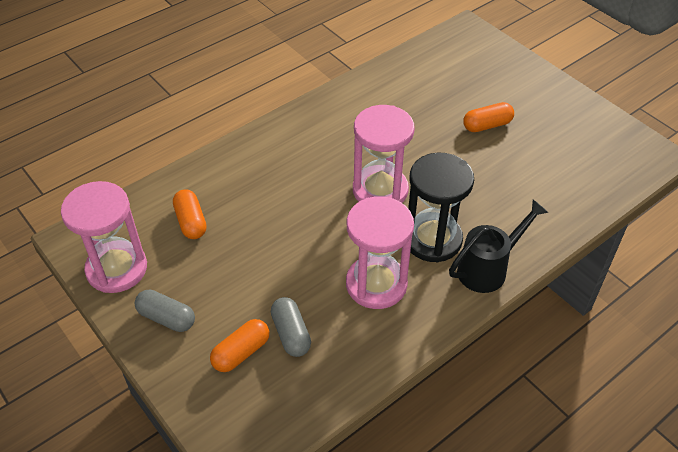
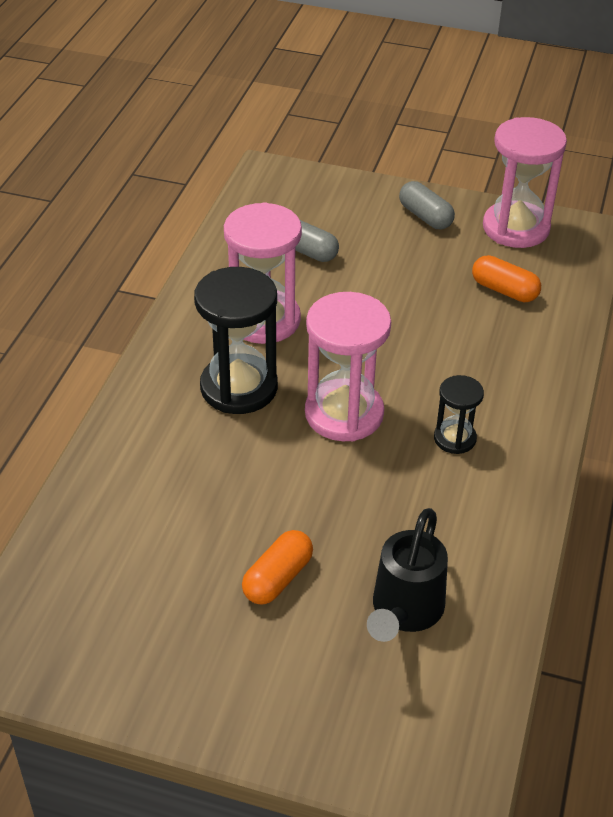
camera: 145 degrees right, 5 degrees down
(166, 318) = (425, 217): grey capsule -> grey capsule turned 60 degrees clockwise
(241, 352) = (335, 222): orange capsule -> none
(330, 146) = (454, 438): none -> black hourglass
(487, 269) = (156, 385): black watering can -> black watering can (404, 611)

